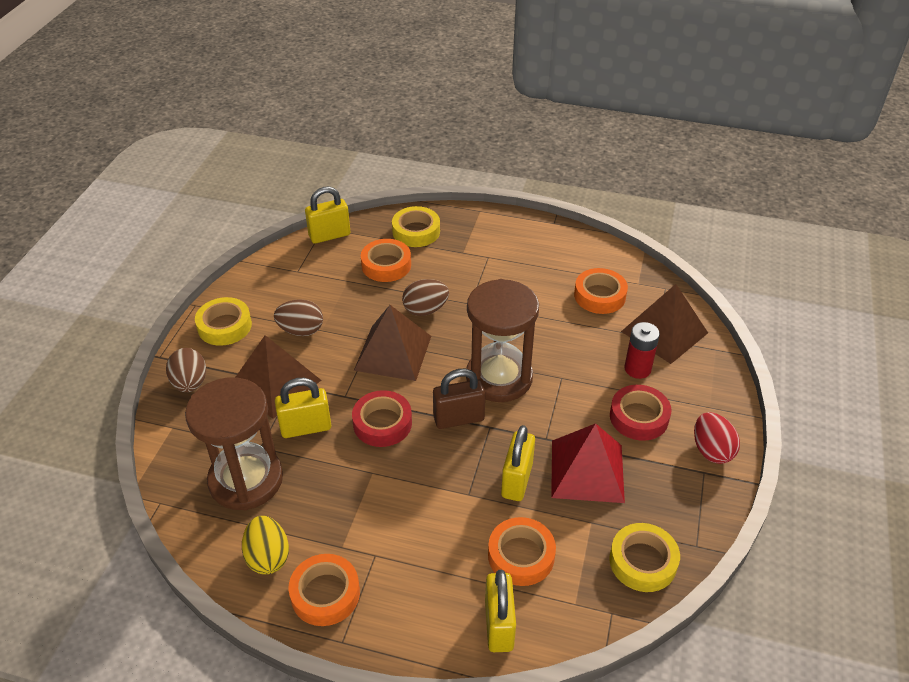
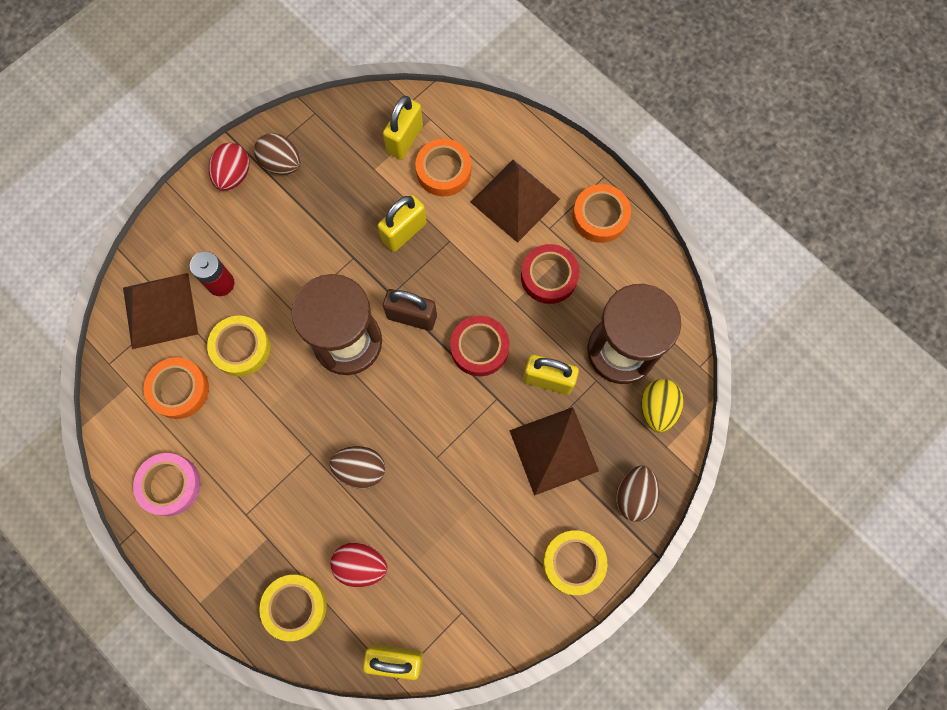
camera: 150 degrees left, 30 degrees up
(268, 557) = (630, 268): yellow egg -> yellow egg (657, 408)
(301, 330) = (498, 510): brown egg -> brown egg (282, 163)
(386, 265) = (361, 565): orange tape -> red egg
(393, 352) = (425, 427): brown pyramid -> brown pyramid (515, 200)
(499, 625) = (492, 132): yellow padlock -> yellow padlock (405, 139)
(553, 249) = (170, 485): none -> pink tape
(587, 471) = (344, 210): red pyramid -> none
(639, 417) = (262, 235): red tape -> red tape (549, 276)
(643, 561) = (361, 122): yellow tape -> yellow tape (241, 348)

